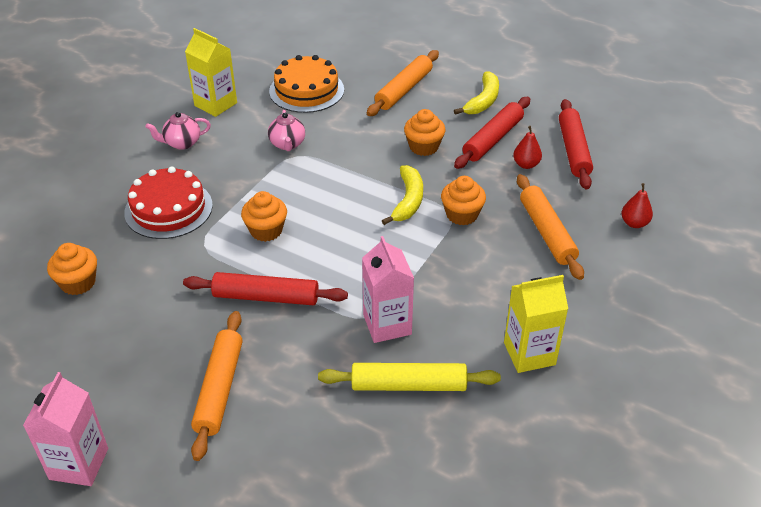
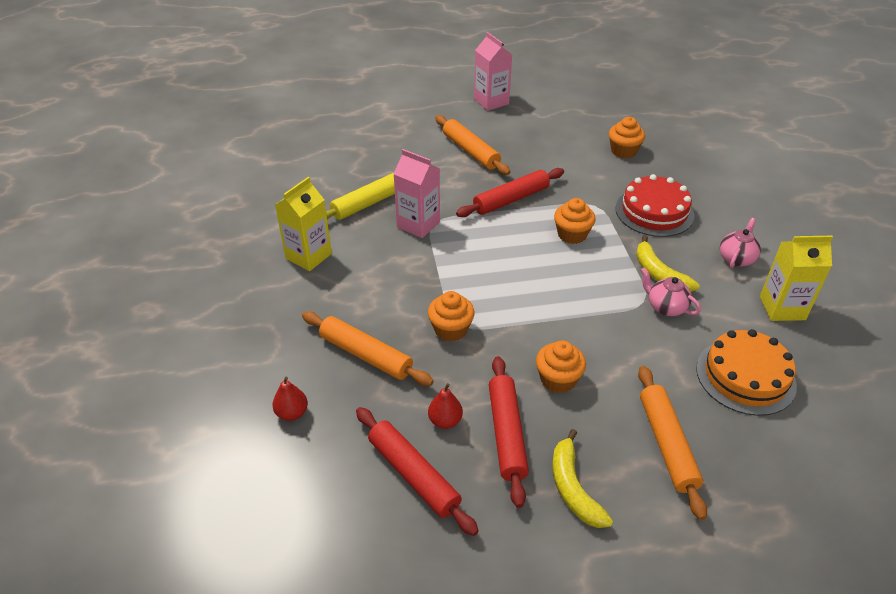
camera: 140 degrees right, 0 degrees up
(408, 201) = (506, 316): yellow banana -> yellow banana (659, 274)

